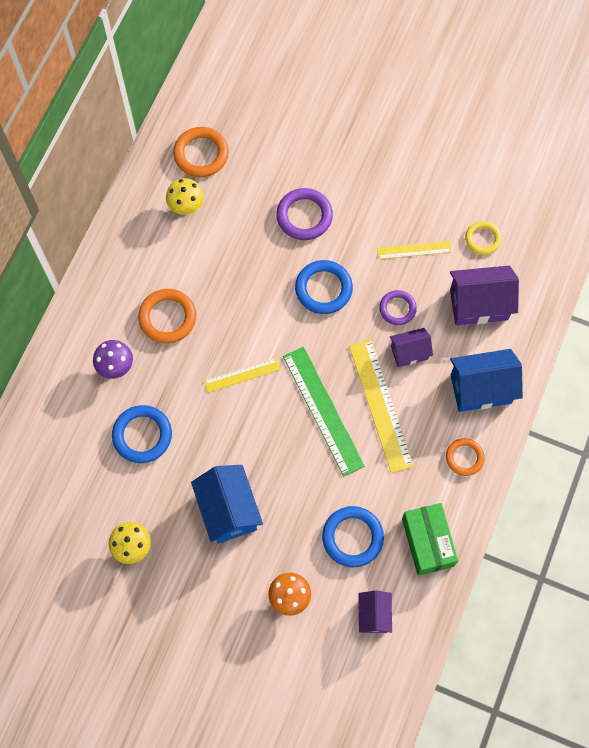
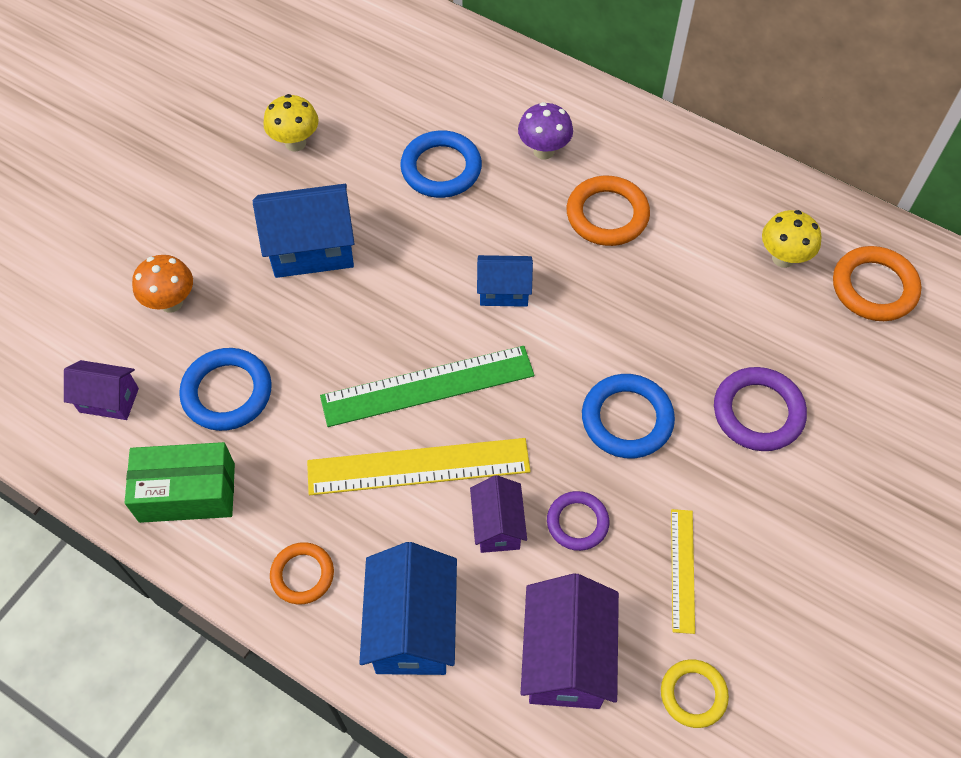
camera: 100 degrees right, 10 degrees down
(242, 375) = (504, 291): yellow ruler -> blue house

